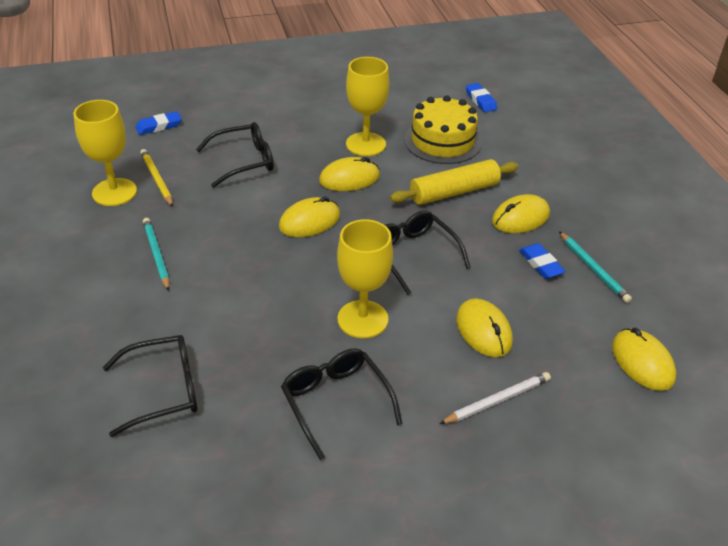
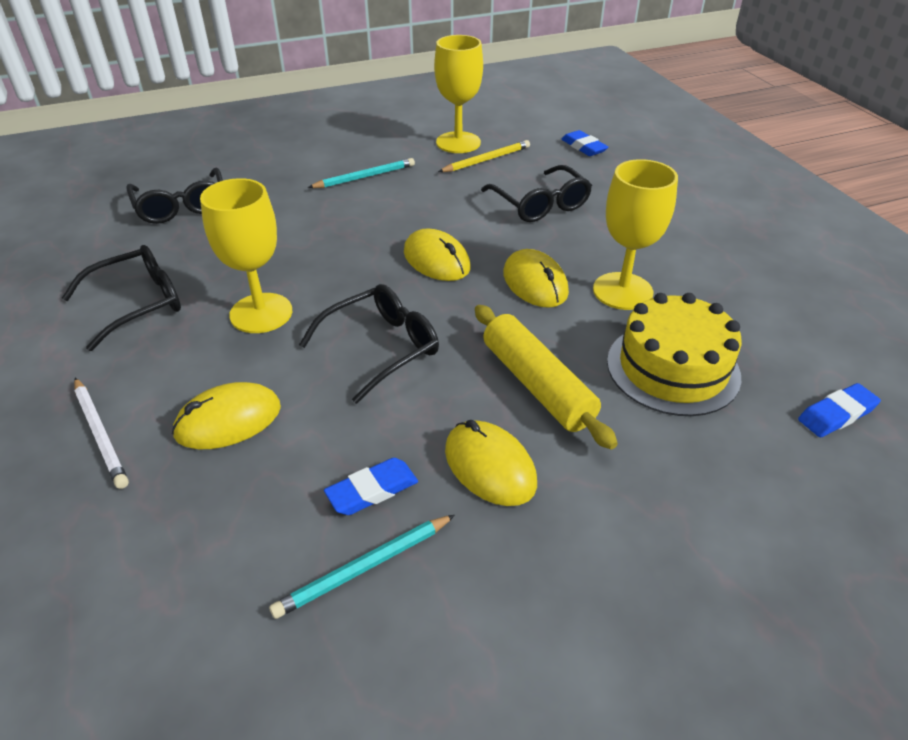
camera: 85 degrees right, 0 degrees up
(642, 362) = (127, 623): yellow mouse -> none

